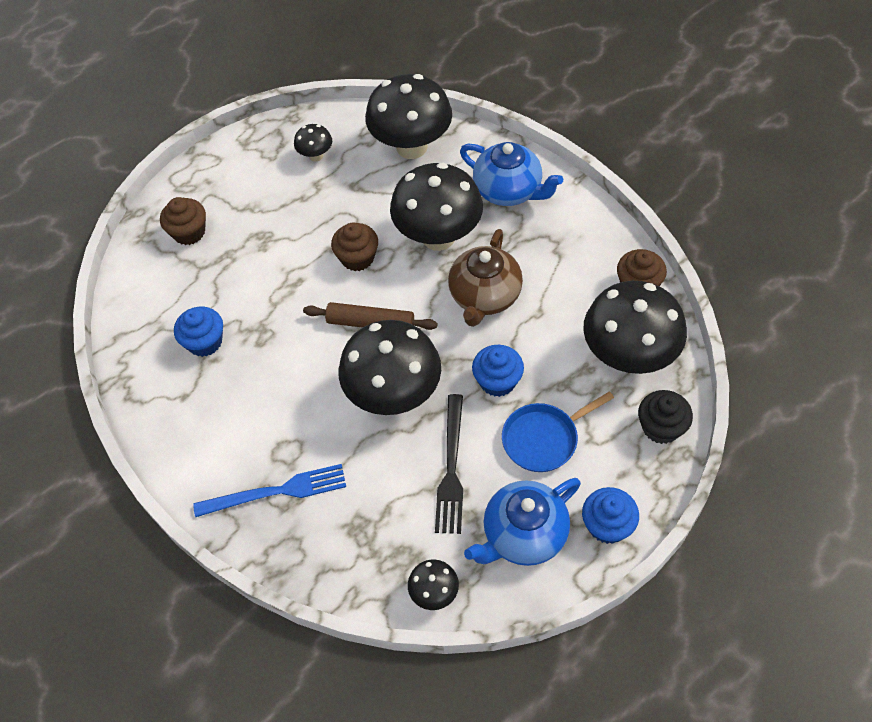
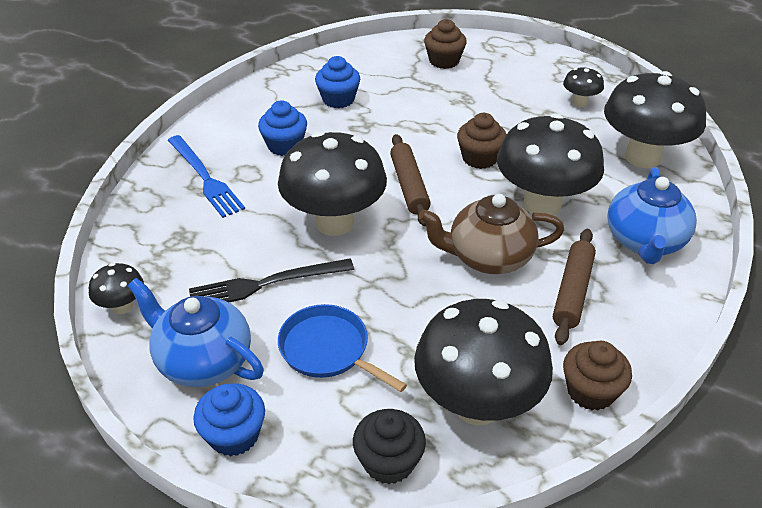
camera: 65 degrees right, 15 degrees down
(497, 381) = (385, 293): blue cupcake -> blue cupcake (284, 145)
(543, 257) = (572, 292): none -> brown rolling pin

